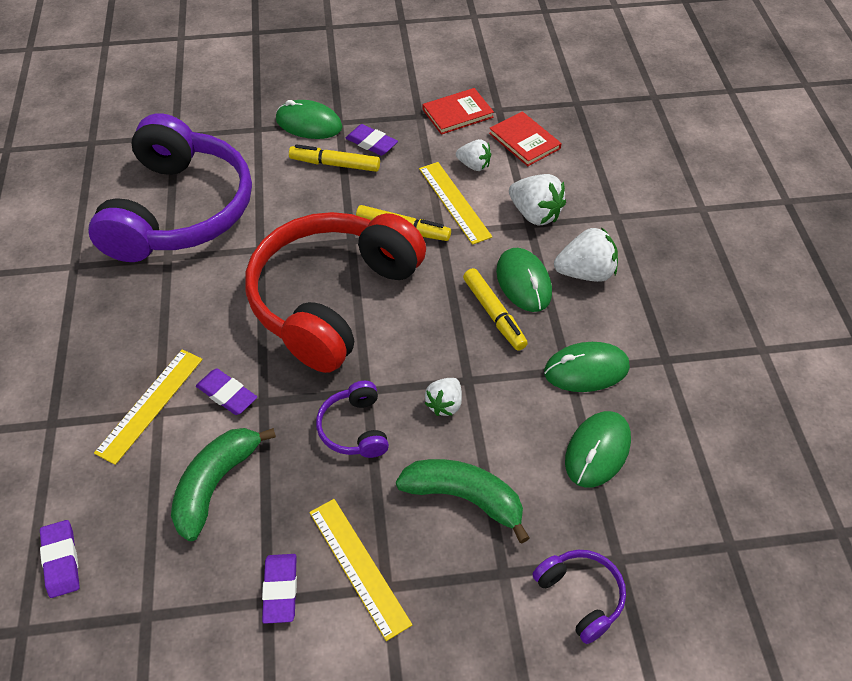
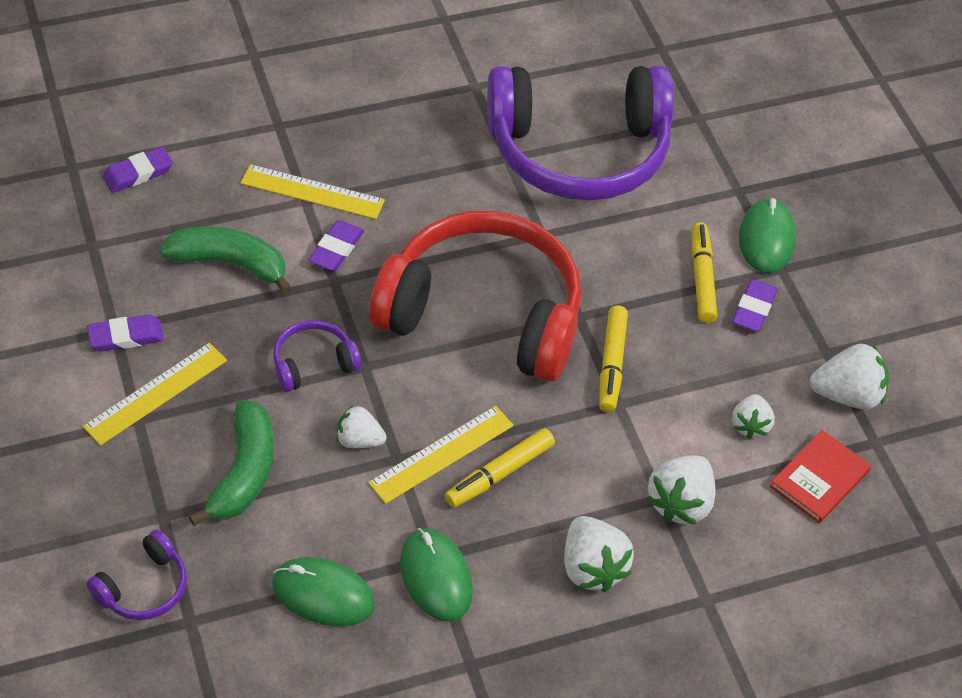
camera: 75 degrees right, 0 degrees up
(454, 202) = (675, 411): yellow ruler -> yellow ruler (441, 454)
(457, 113) = (847, 395): red book -> white strawberry
(523, 282) = (558, 500): green mouse -> none

